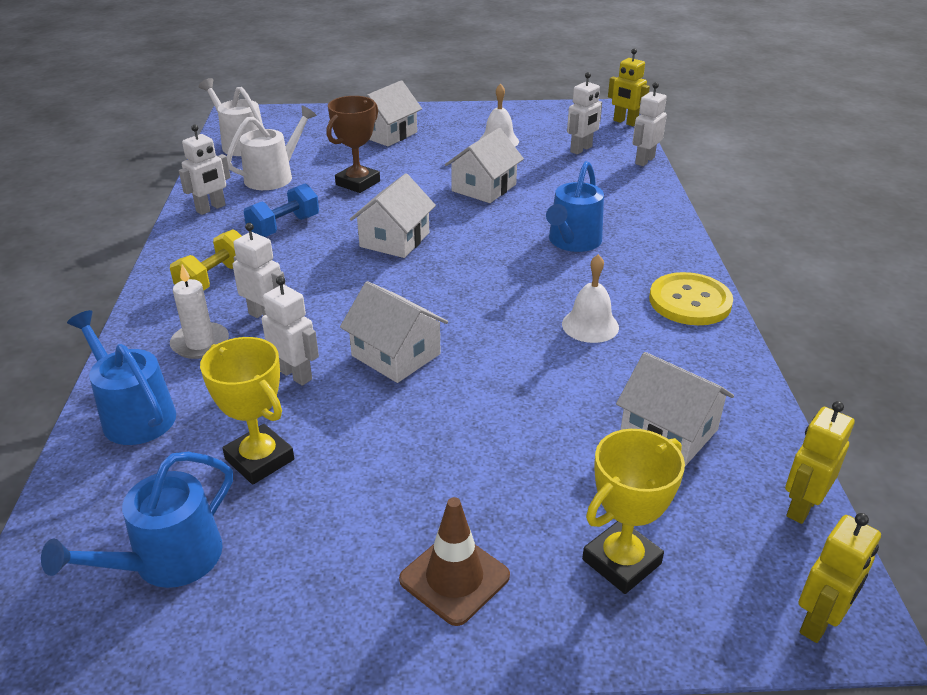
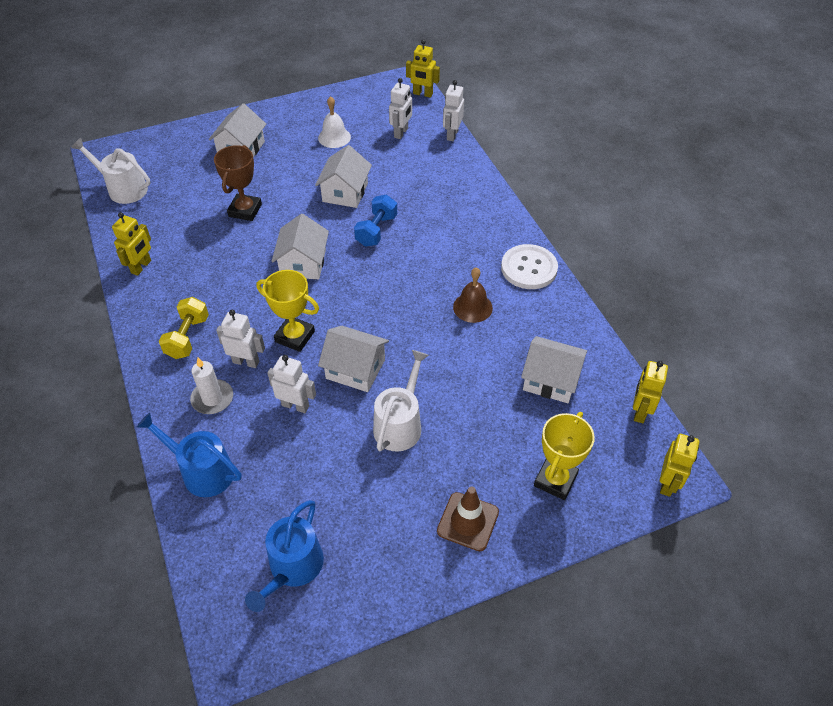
camera: 20 degrees left, 15 degrees up
(211, 208) = (141, 267): white robot -> yellow robot
(259, 459) = (309, 479): yellow trophy -> yellow trophy (295, 336)
(273, 176) = (173, 219): white watering can -> white watering can (400, 424)
(284, 227) = (211, 271): blue dumbbell -> blue dumbbell (376, 230)
(572, 241) = (432, 232): blue watering can -> none
(590, 325) = (472, 307): white bell -> brown bell
(690, 301) = (529, 268): yellow button -> white button

